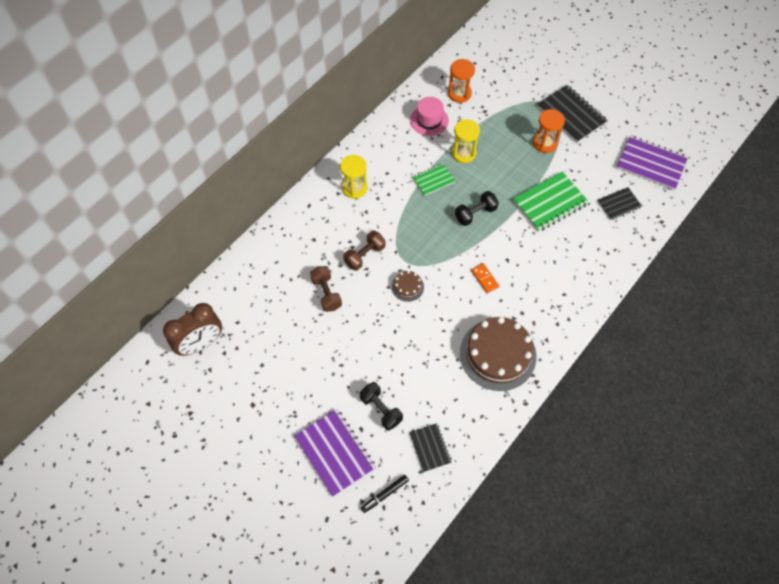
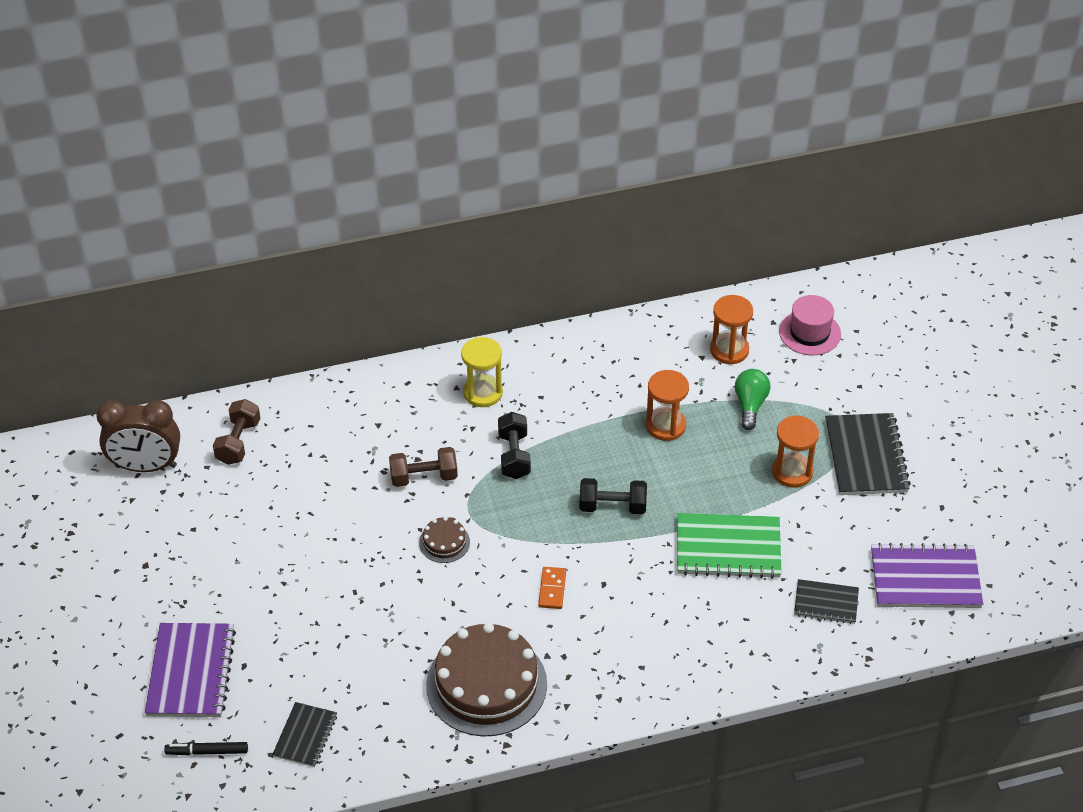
camera: 35 degrees right, 15 degrees down
(326, 293) = (338, 494): brown dumbbell -> brown dumbbell (238, 442)
(381, 409) = (286, 659): black dumbbell -> black dumbbell (514, 455)
(429, 120) = (656, 362): pink hat -> pink hat (810, 333)
(433, 180) = (594, 437): green notebook -> none
(463, 153) = (665, 426): yellow hourglass -> orange hourglass
(495, 118) = (750, 405): none -> green light bulb
(651, 164) = (925, 579): purple notebook -> purple notebook turned 60 degrees counterclockwise

